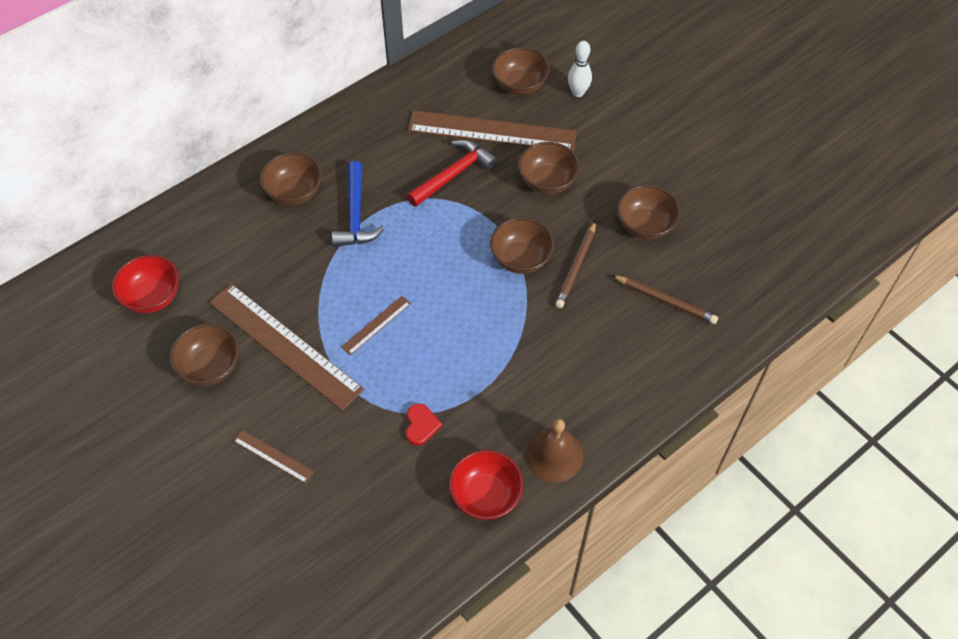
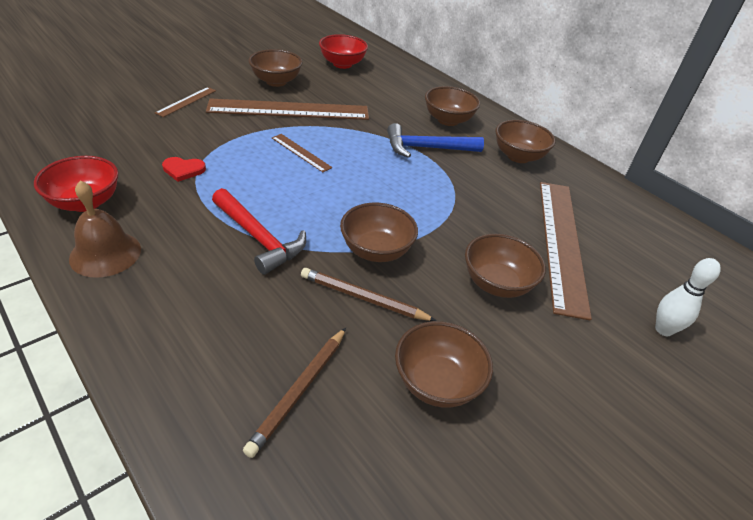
camera: 85 degrees right, 15 degrees down
(285, 345) = (289, 110): brown ruler -> brown ruler turned 45 degrees clockwise
(453, 174) = (490, 209): red hammer -> red hammer (259, 238)
(520, 85) = (647, 272): brown bowl -> brown bowl (518, 156)

